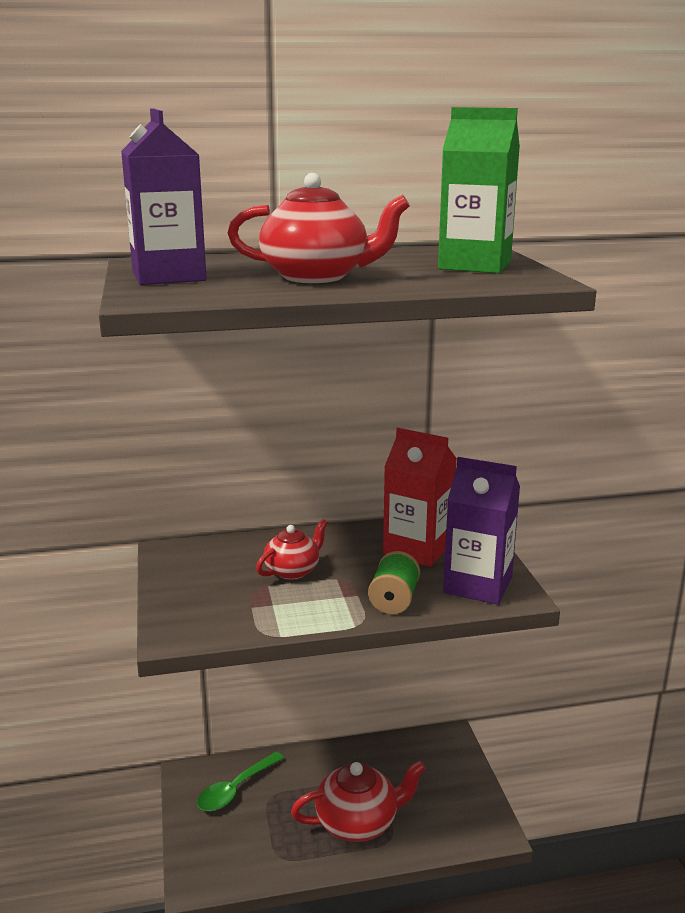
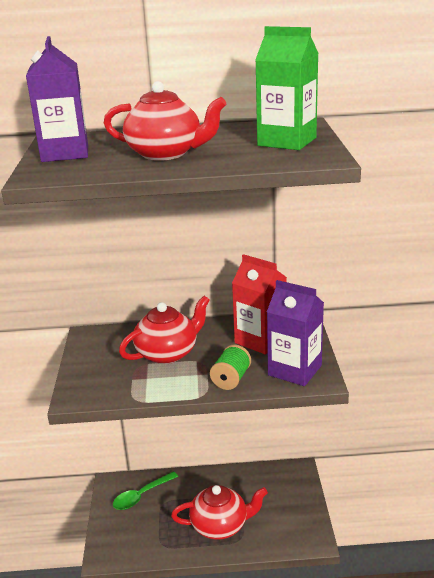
camera: 10 degrees right, 5 degrees up
(293, 570) = (168, 353): red teapot -> red teapot, size x1.61

